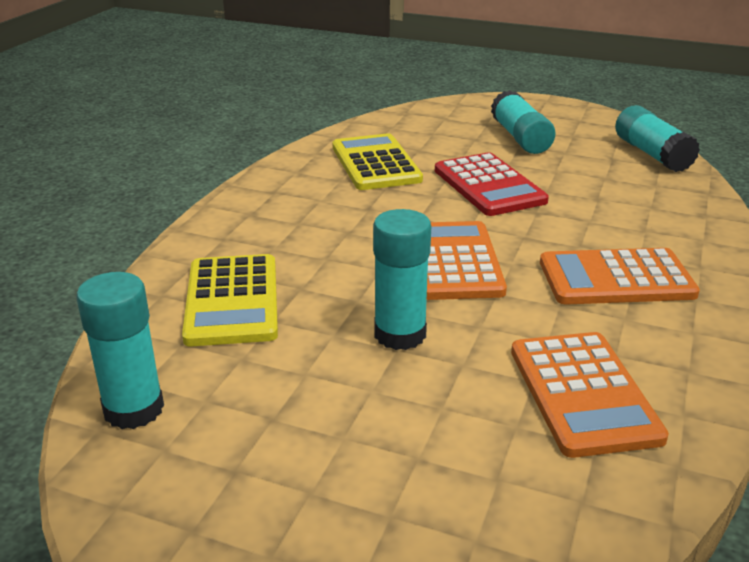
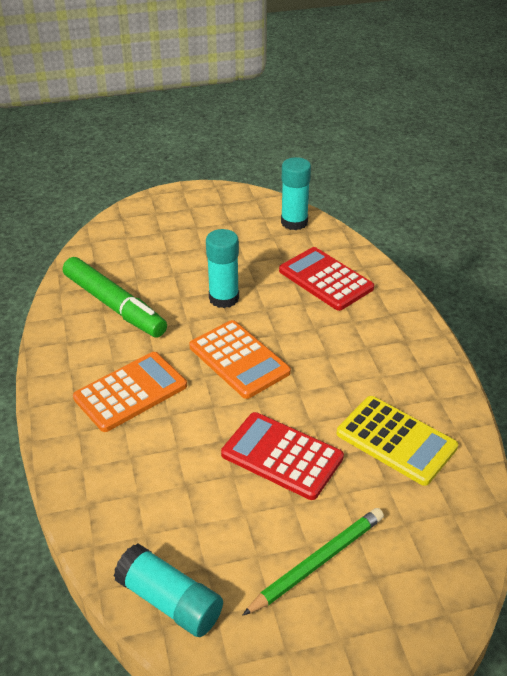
camera: 145 degrees right, 10 degrees up
(232, 301) = (325, 279): yellow calculator -> red calculator
(520, 138) = (318, 562): turquoise glue stick -> green pencil
(583, 393) = (114, 306): orange calculator -> green marker

